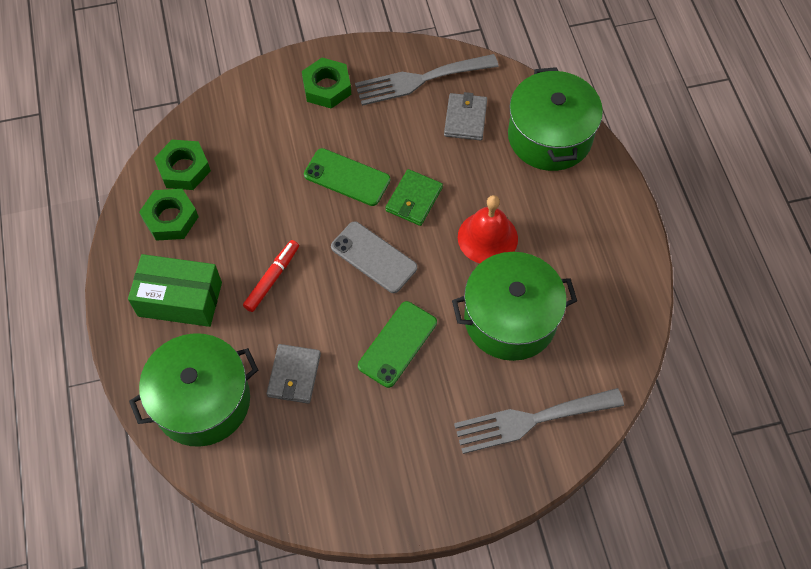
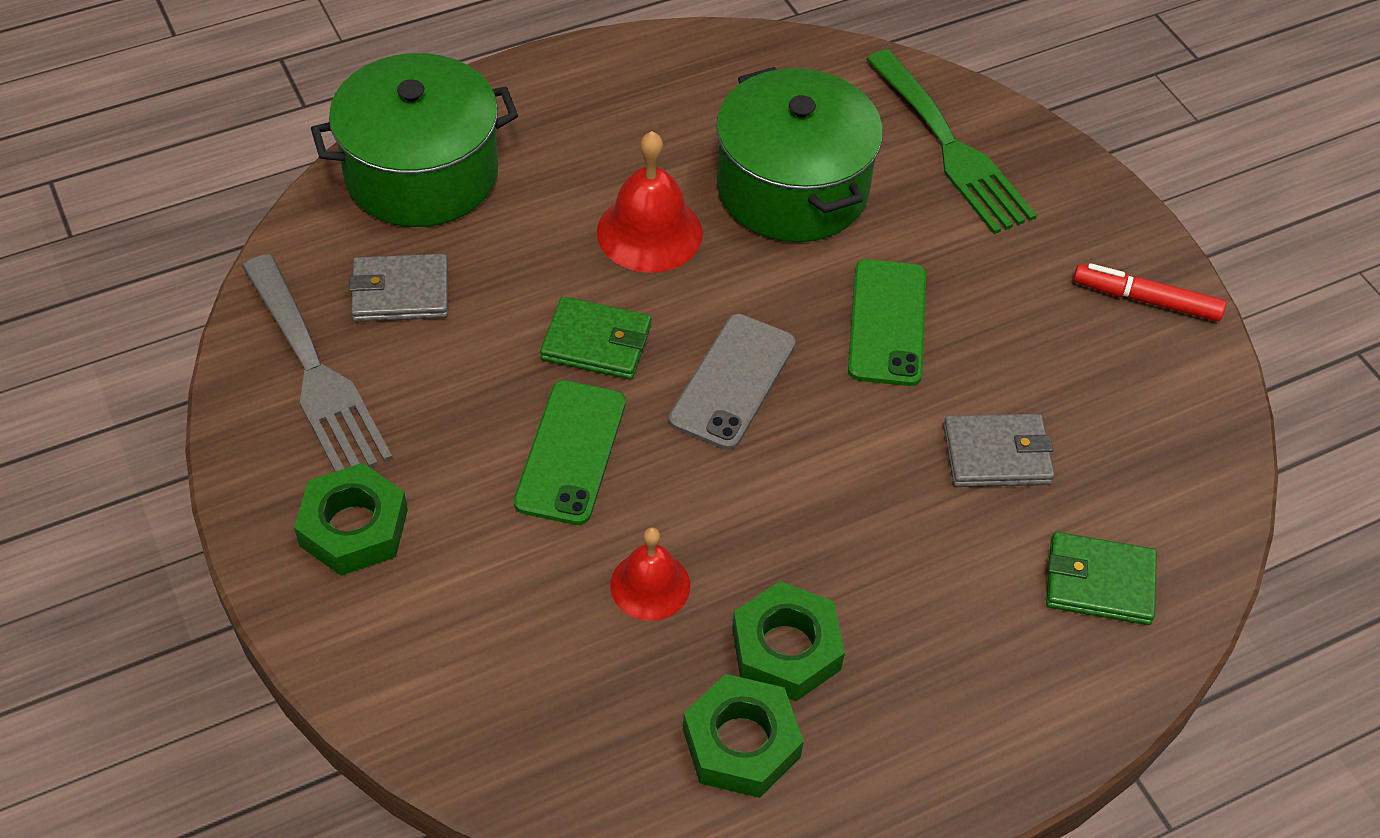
camera: 105 degrees left, 10 degrees down
(180, 299) = (916, 674): green box -> none
(184, 169) = (613, 751): green nut -> green nut (786, 649)
(202, 401) = (1099, 582): green pot -> green wallet
(262, 197) = (650, 585): none -> red bell
(272, 278) = (823, 528): red marker -> red marker (1146, 300)
(397, 344) = (887, 322): green phone -> green phone turned 75 degrees clockwise
(530, 420) = (951, 149): grey fork -> green fork

